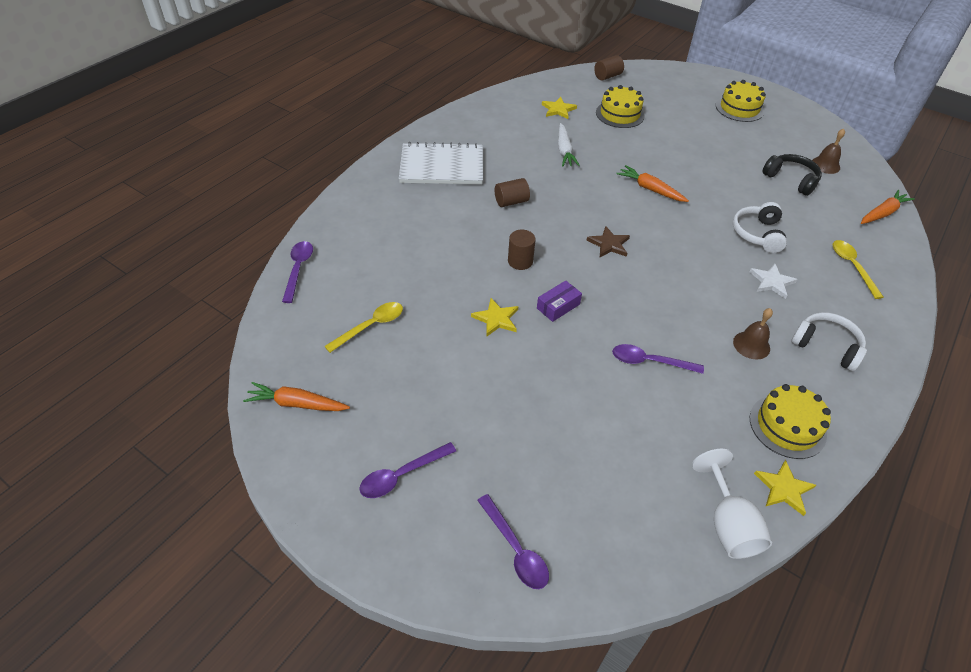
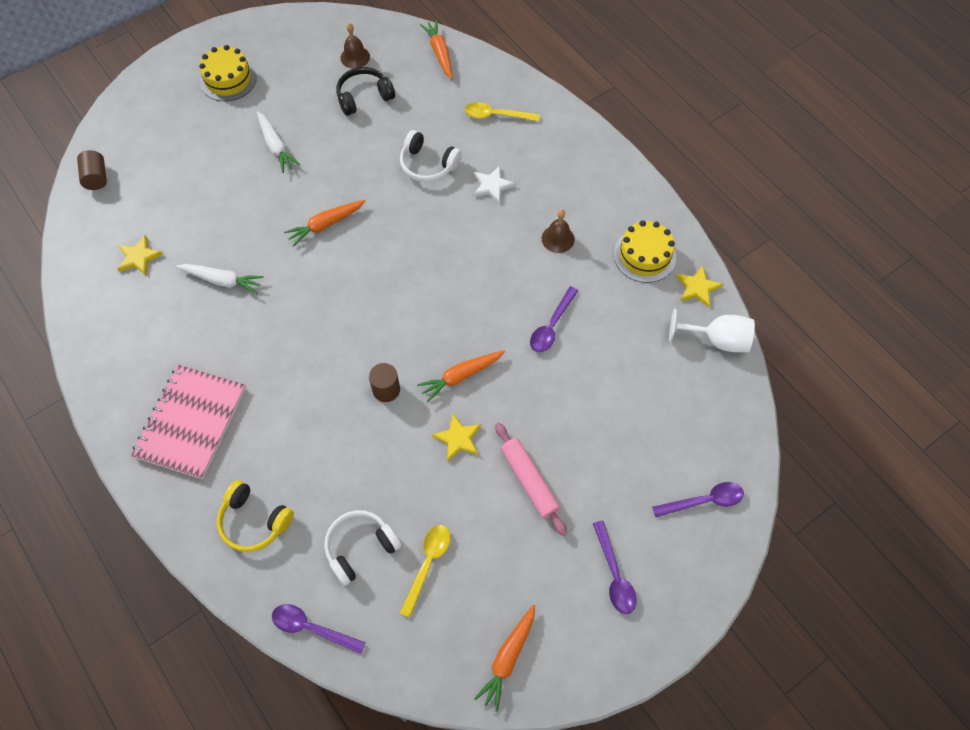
camera: 70 degrees left, 15 degrees up
(371, 326) = (428, 564): yellow spoon -> yellow spoon turned 45 degrees clockwise
(376, 217) = (254, 521): none -> yellow headphones
(442, 166) = (191, 422): white notebook -> pink notebook
(476, 381) = (529, 481): none -> pink rolling pin
(511, 202) = (288, 367): brown cylinder -> none
(558, 306) = (460, 376): purple box -> orange carrot
(609, 244) = (392, 297): brown star -> none
(620, 114) = (181, 197): yellow cake -> none
(701, 146) = (276, 146): none -> white carrot
(826, 346) = (576, 185): white headphones -> white headphones (360, 547)

